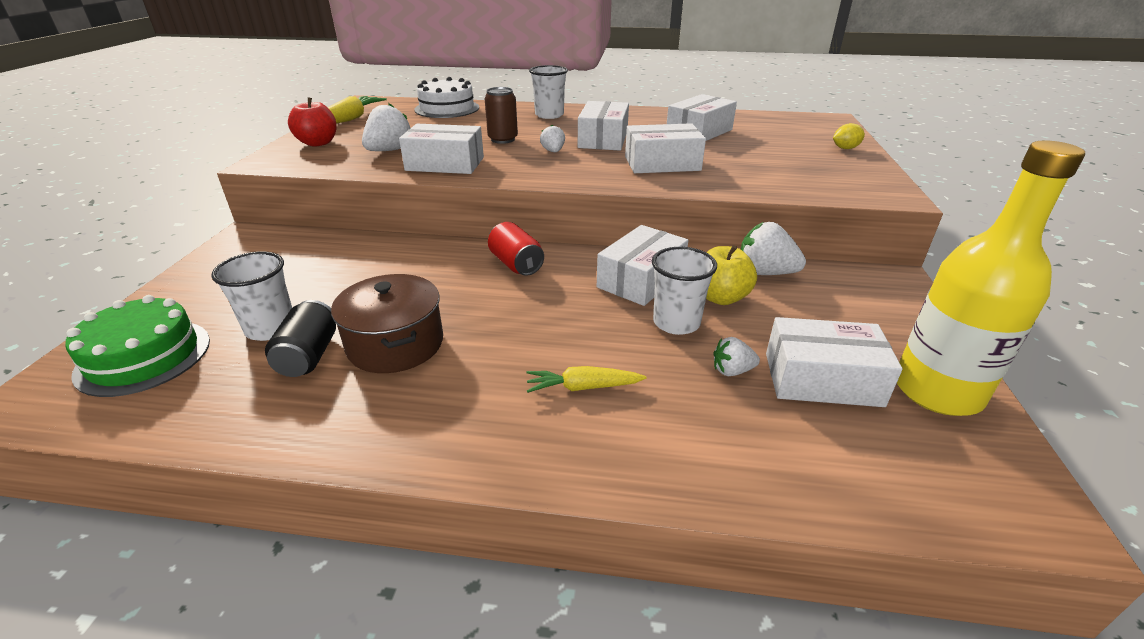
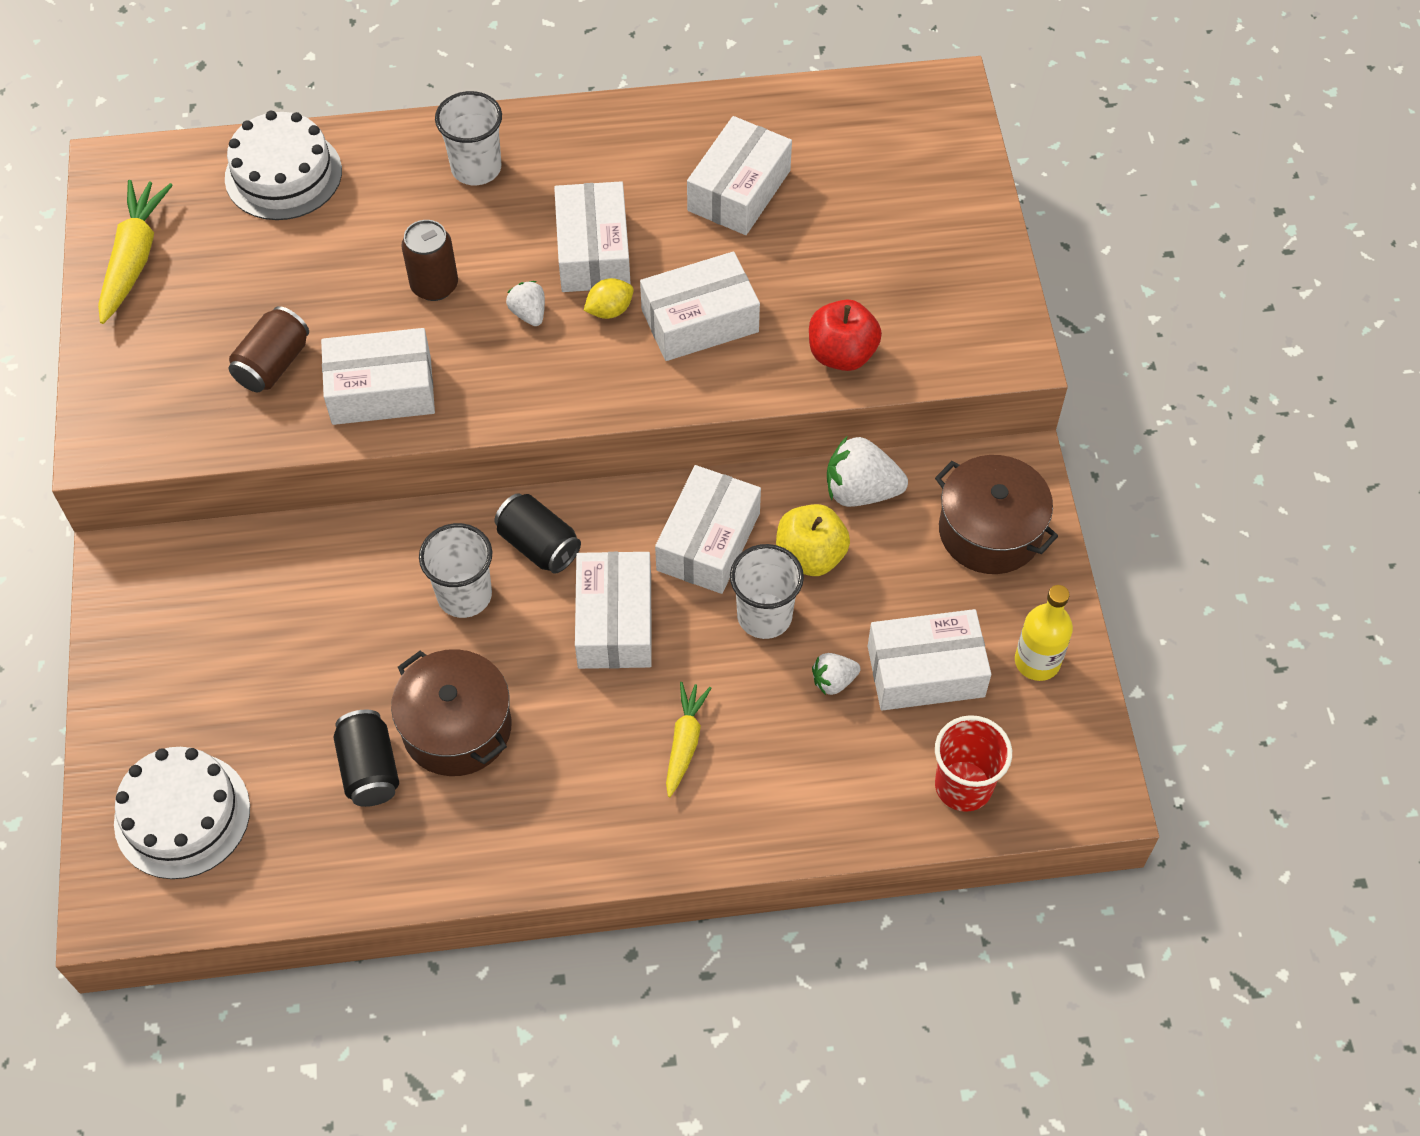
camera: 15 degrees left, 25 degrees up
(144, 357) = (182, 815): green cake -> white cake
(271, 328) = (295, 738): white cup -> white cup (464, 595)
(318, 143) = (141, 362): red apple -> red apple (842, 354)
(389, 150) = (273, 364): white strawberry -> brown can
(516, 264) = (539, 545): red can -> black can
(553, 307) = (614, 622): none -> white box
(583, 387) = (685, 742): yellow carrot -> yellow carrot turned 120 degrees clockwise
(845, 148) = (961, 209): yellow lemon -> yellow lemon (609, 310)
(870, 476) = (963, 786): none -> red cup
(875, 306) = (990, 531): none -> brown pot
(937, 391) = (1037, 661): yellow bottle -> yellow bottle, size x0.56

